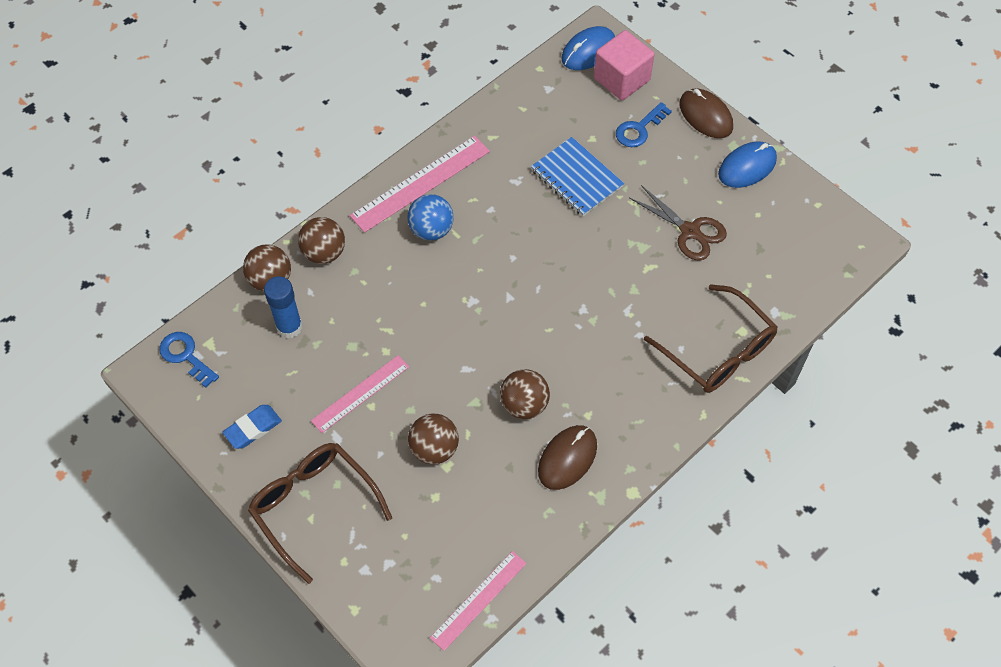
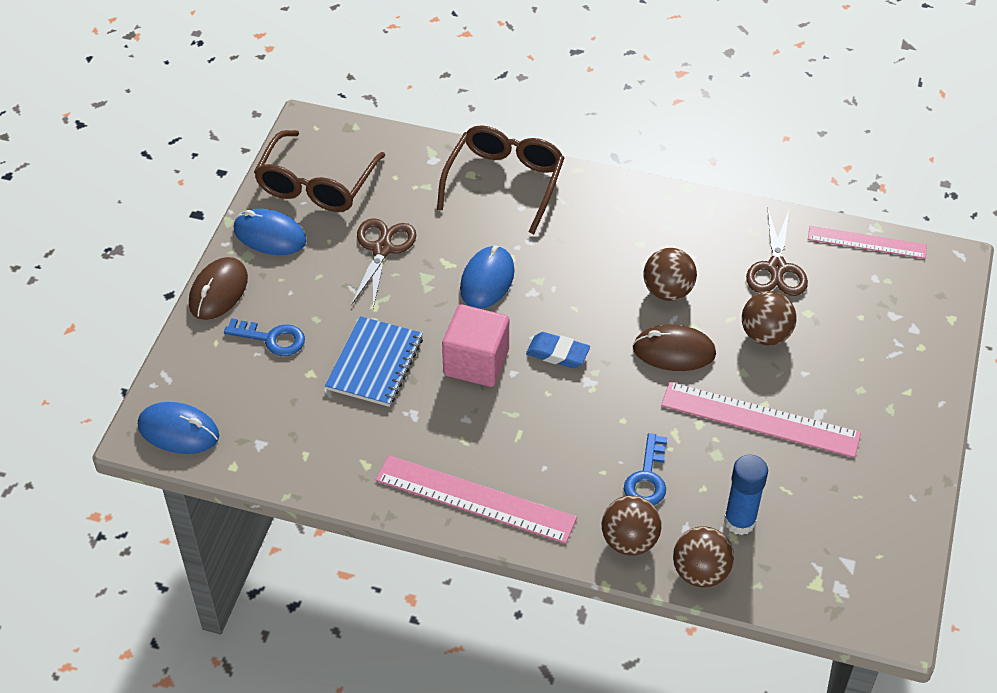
camera: 120 degrees left, 10 degrees down
(185, 356) = (848, 597): blue key -> blue key (647, 478)
(253, 428) = (869, 487): blue eraser -> blue eraser (557, 353)
(314, 506) = (896, 395): brown glasses -> brown glasses (316, 184)
(360, 393) = (760, 420): pink ruler -> pink ruler, size x1.55
(431, 230) = (529, 458): blue ball -> none
(496, 504) = (776, 268): none -> brown scissors
(567, 458) = (694, 240): brown mouse -> brown mouse (674, 351)
(614, 285) = (487, 280): none -> blue mouse
(621, 79) = (206, 382): pink cube -> pink cube (476, 362)

